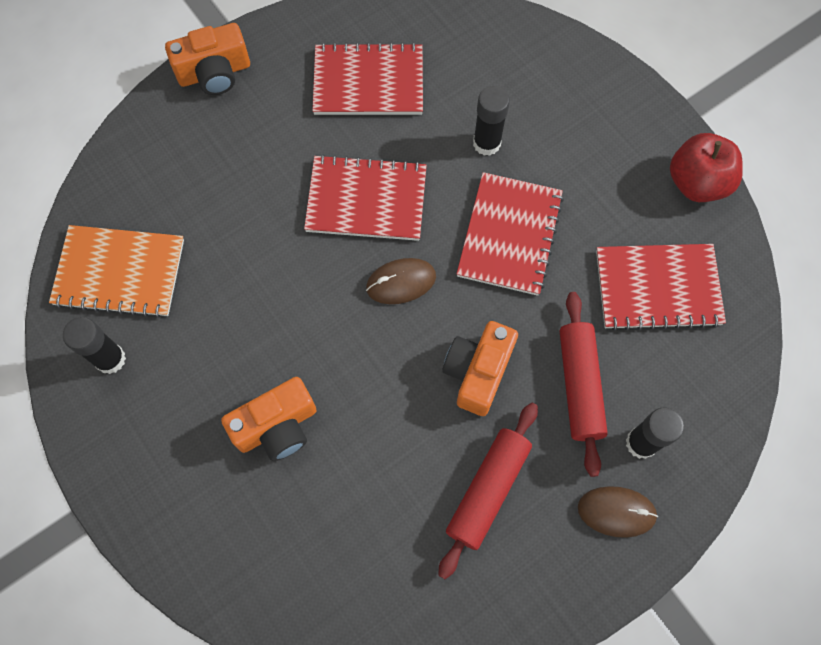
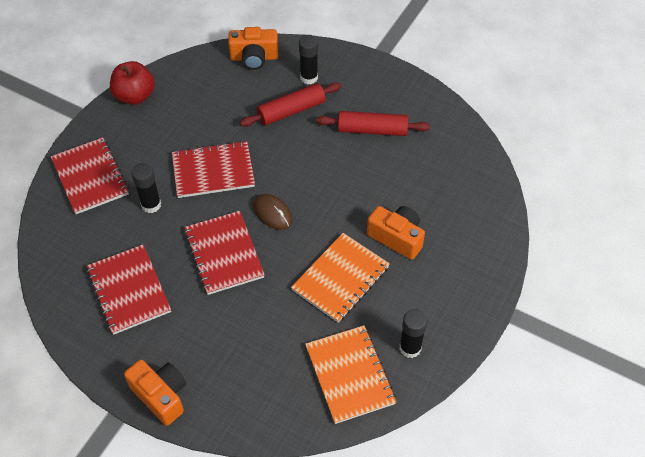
camera: 115 degrees left, 15 degrees down
(254, 322) = (340, 278): none -> orange notebook
(478, 372) = (309, 156): orange camera -> orange camera (254, 58)
(616, 512) = (351, 77): brown mouse -> none
(657, 288) = (214, 95): red notebook -> red notebook (90, 177)

